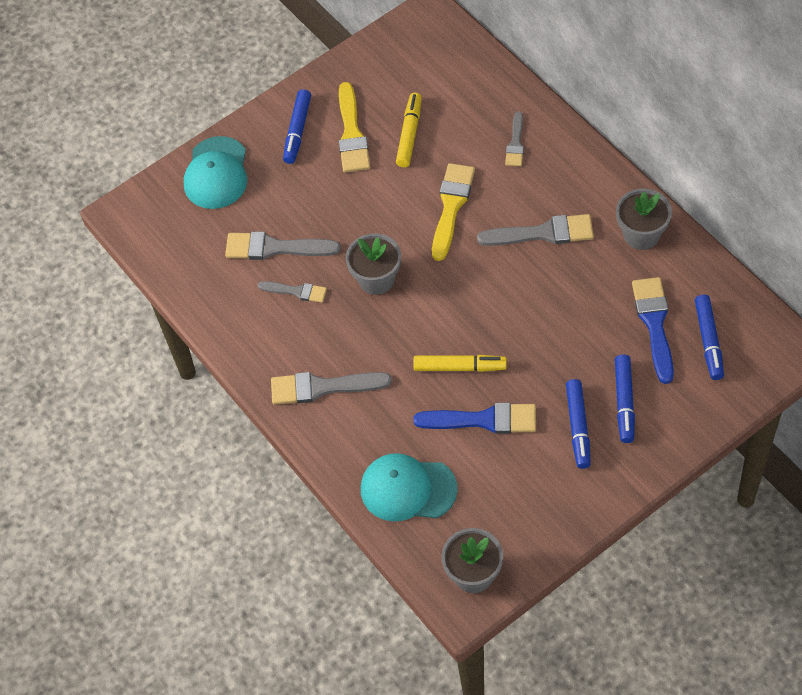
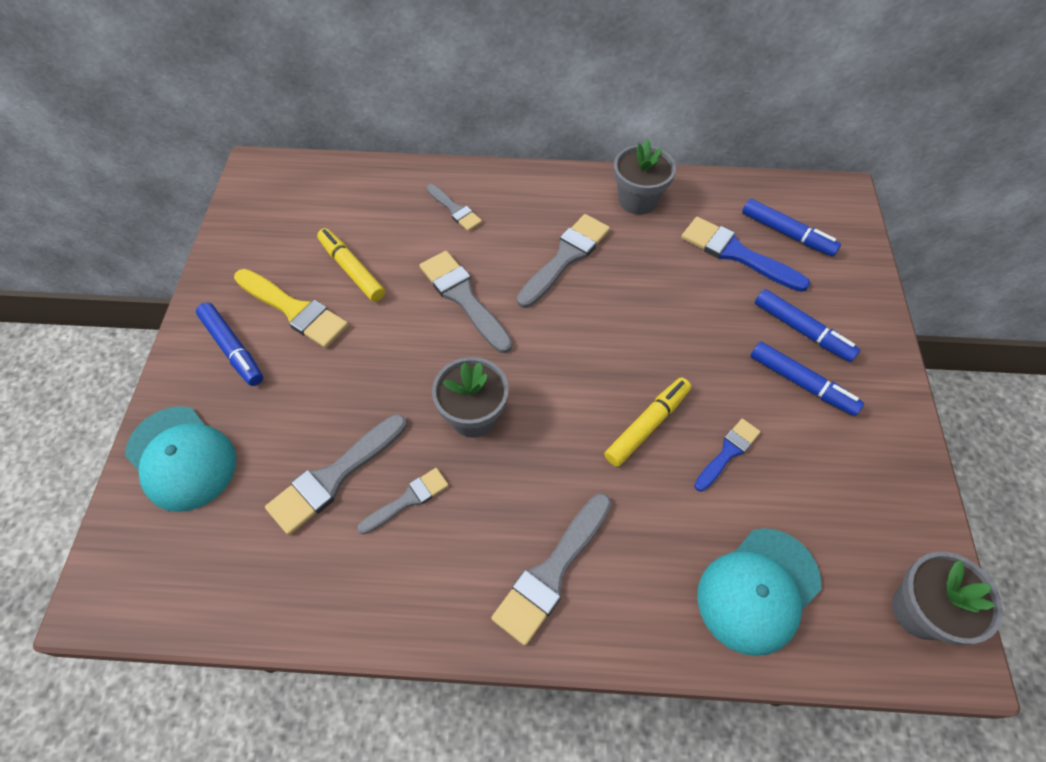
camera: 55 degrees left, 0 degrees up
(451, 206) = (463, 298): yellow brush -> grey brush
(483, 420) = (728, 452): blue brush -> blue brush, size x0.60

